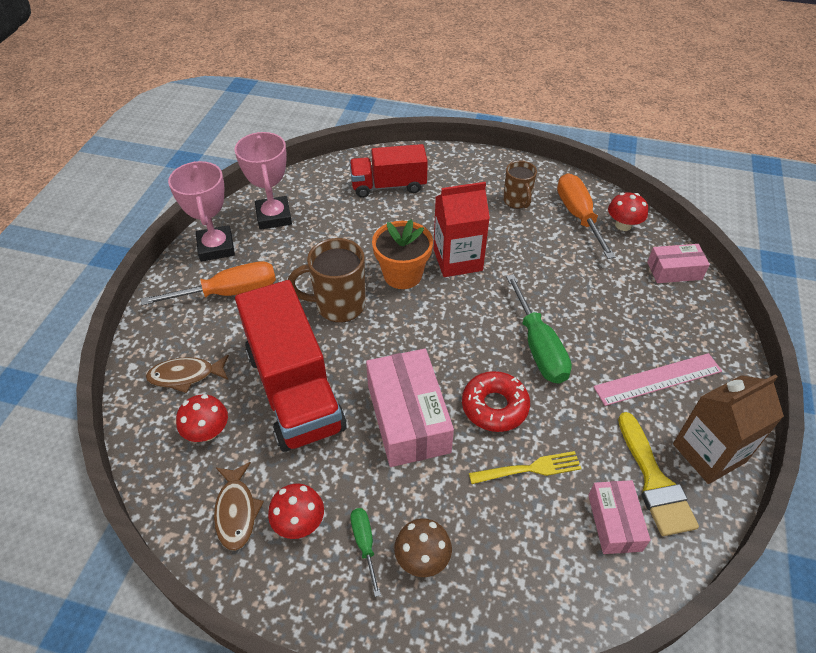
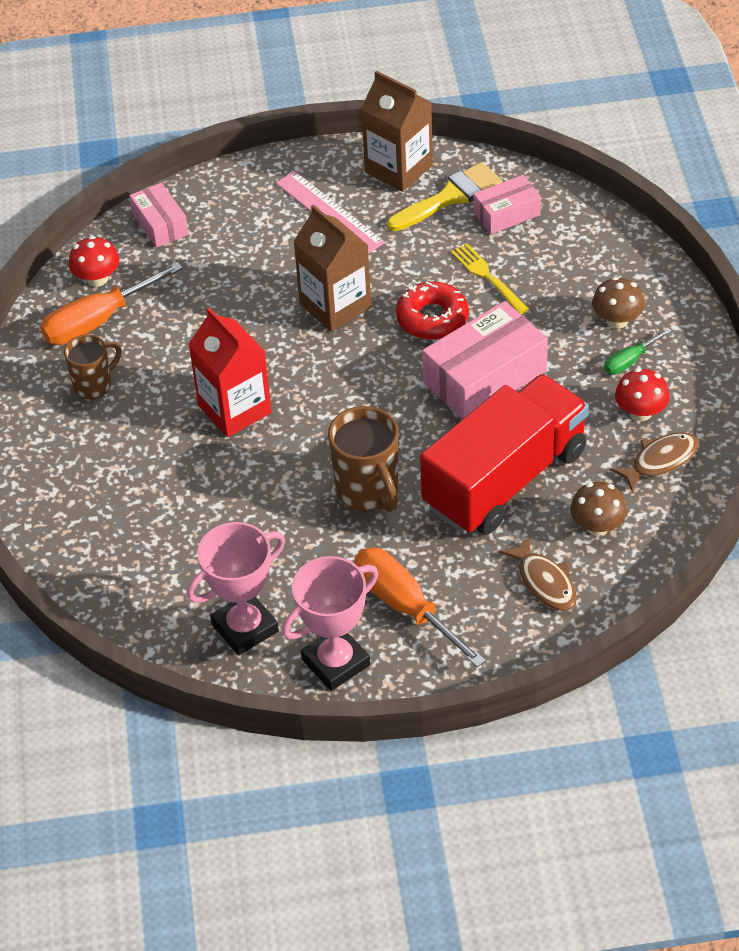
camera: 110 degrees left, 0 degrees up
(207, 432) = (597, 526): red mushroom -> brown mushroom
(388, 186) = (120, 527): red truck -> none
(402, 275) = (287, 451): orange flower pot -> none
(538, 347) = (335, 306): green screwdriver -> brown carton

